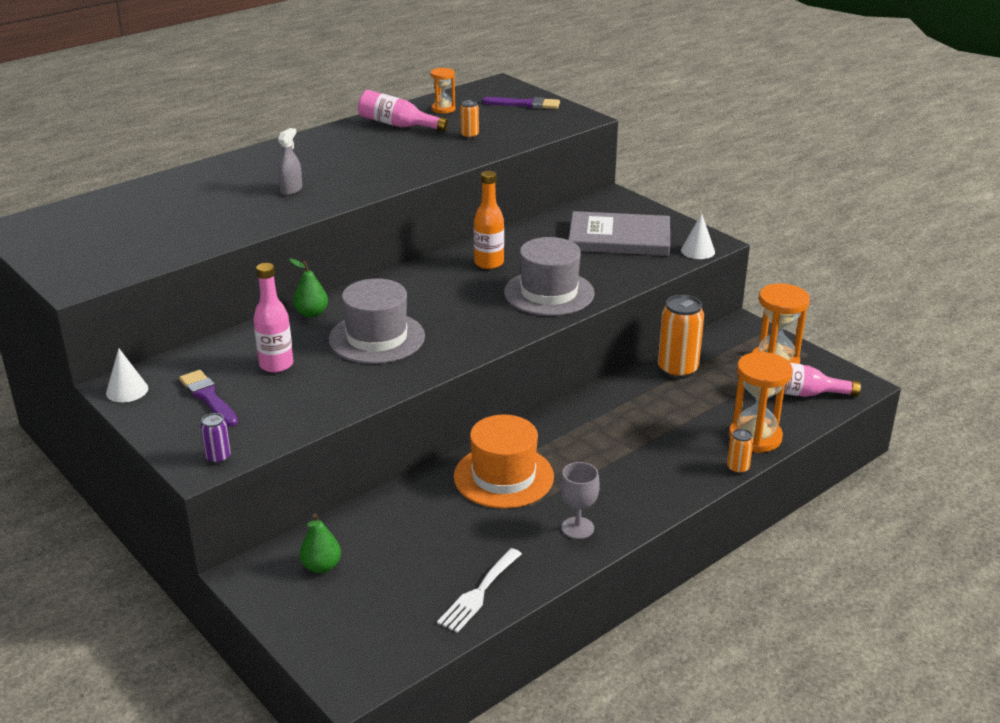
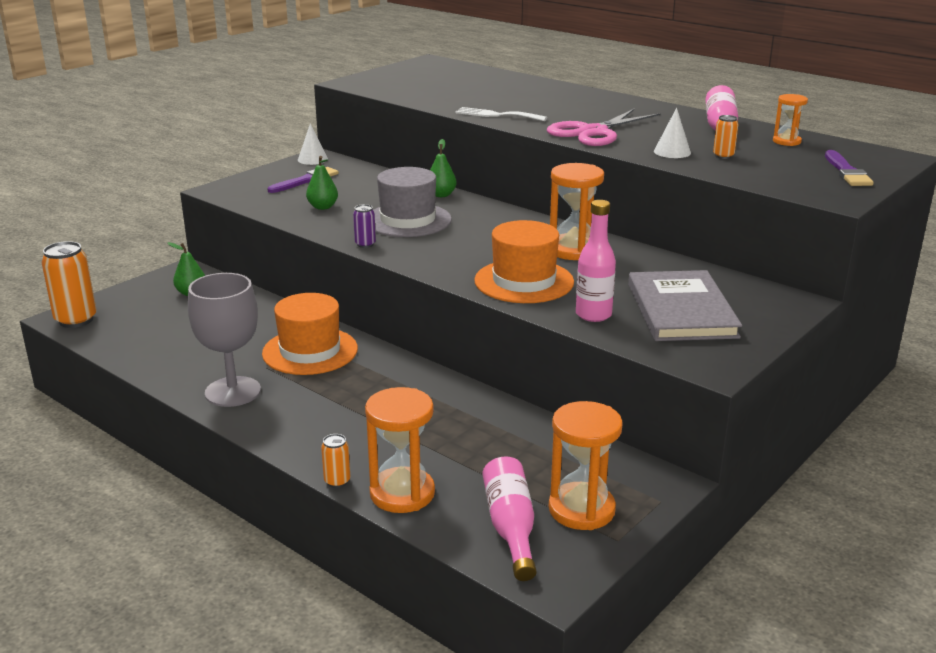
camera: 80 degrees right, 5 degrees down
(218, 457) = (227, 193): purple can -> purple can (365, 244)
(276, 365) = (355, 193): pink bottle -> pink bottle (593, 315)
(291, 190) = (538, 112): grey spray bottle -> none
(309, 388) = (323, 207): none -> green pear
(375, 174) = (593, 132): none -> pink scissors
(479, 593) = (149, 354): white fork -> white fork (496, 115)
(489, 263) = (573, 250): orange bottle -> orange hourglass
(549, 293) = (524, 281): grey hat -> orange hat
(577, 528) = (233, 392): grey goblet -> grey goblet, size x1.76
(677, 370) = (532, 436): orange can -> orange can (76, 320)
(697, 251) = (681, 359): white cone -> white cone (672, 152)

